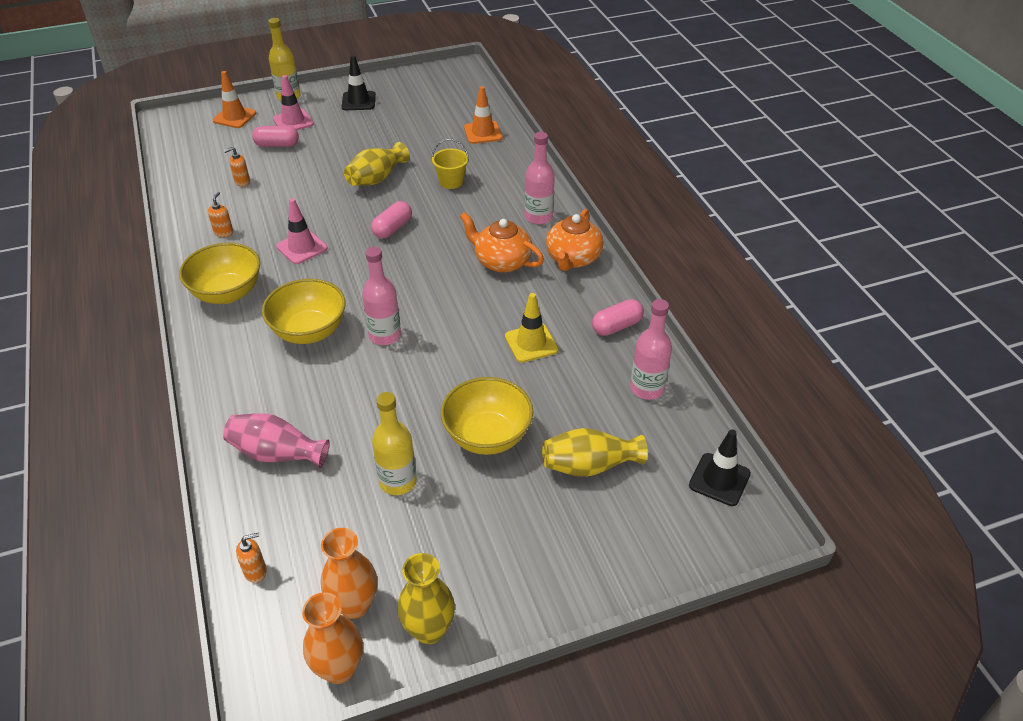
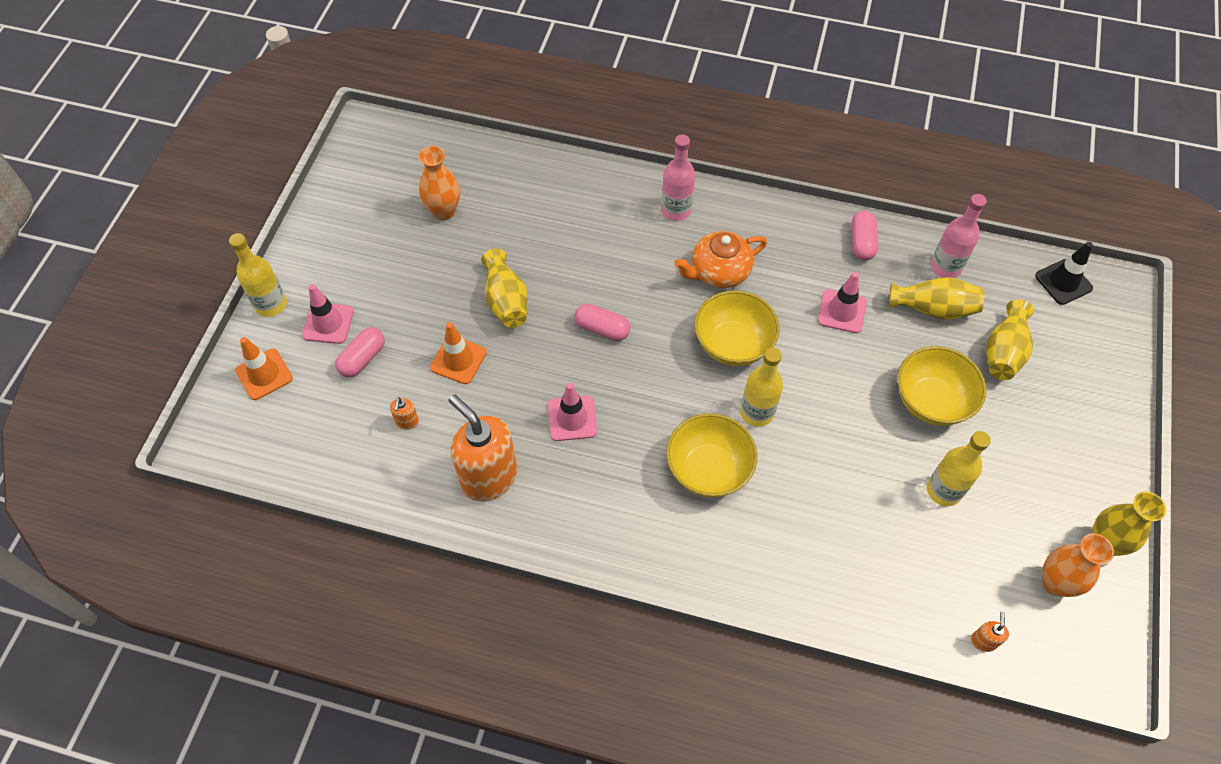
camera: 55 degrees left, 15 degrees up
(224, 232) = (489, 477): orange soap dispenser -> orange soap dispenser, size x2.48
(227, 293) = (597, 515): yellow bowl -> yellow bowl (733, 345)
(277, 453) = (856, 567): pink vase -> none
(339, 668) = (1110, 621): orange vase -> orange vase (444, 211)
(358, 101) = (344, 246): black traffic cone -> none
(385, 335) = (757, 412): pink bottle -> yellow bottle
(392, 228) = (602, 329): pink capsule -> pink capsule turned 45 degrees counterclockwise
(451, 181) = (565, 244): yellow bucket -> none
(483, 133) = (504, 176): orange traffic cone -> orange traffic cone (458, 360)
(531, 343) = (842, 311): yellow traffic cone -> pink traffic cone
(573, 258) = (754, 220): orange teapot -> none
(591, 398) = (933, 308): none -> yellow vase

